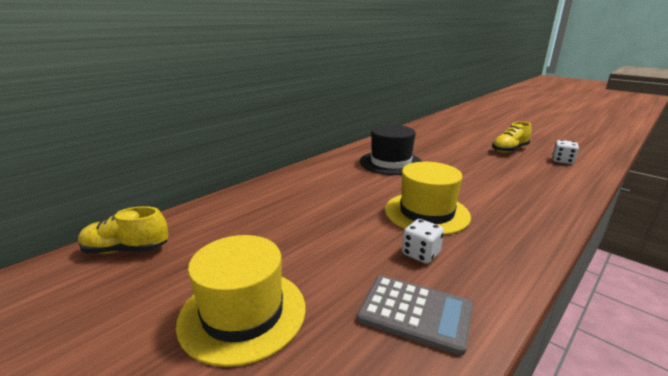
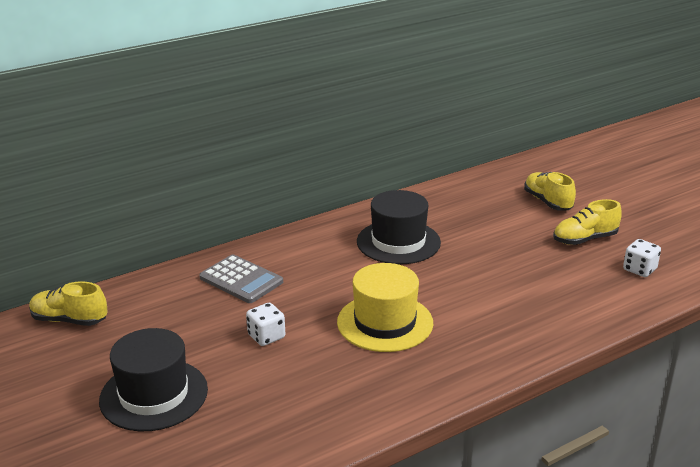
camera: 15 degrees right, 5 degrees up
(243, 313) = (154, 395): yellow hat -> black hat
(415, 313) = (295, 419): grey calculator -> grey calculator (241, 280)
(421, 254) = (341, 368): white dice -> white dice (266, 336)
(465, 135) = (547, 202): none -> yellow shoe

